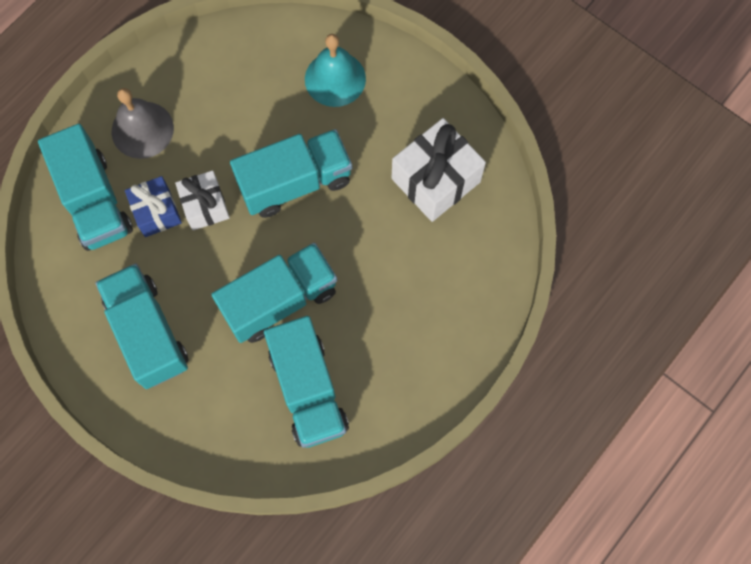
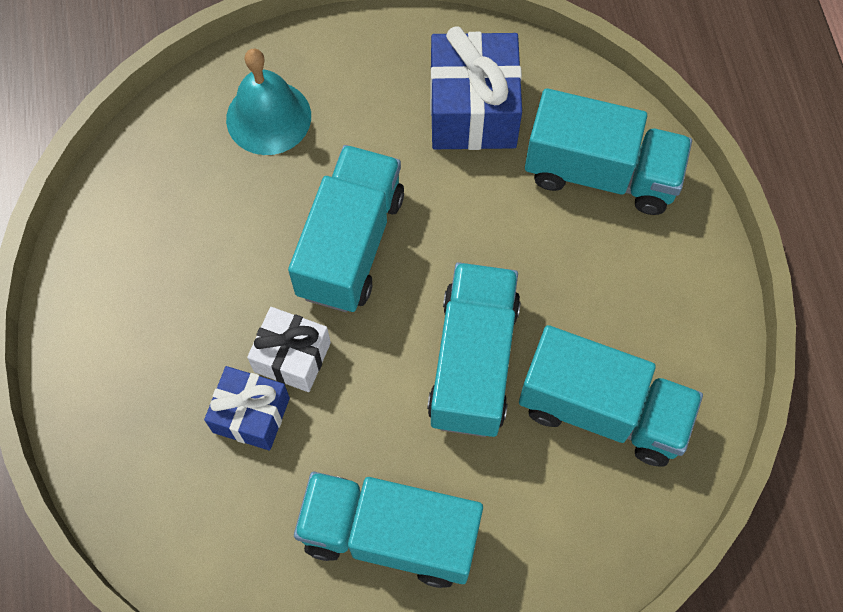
camera: 50 degrees left, 5 degrees down
(94, 201) = (172, 475): turquoise truck -> turquoise truck (601, 173)
(142, 129) = (135, 355): grey bell -> none
(435, 180) = (473, 110): white gift -> blue gift

